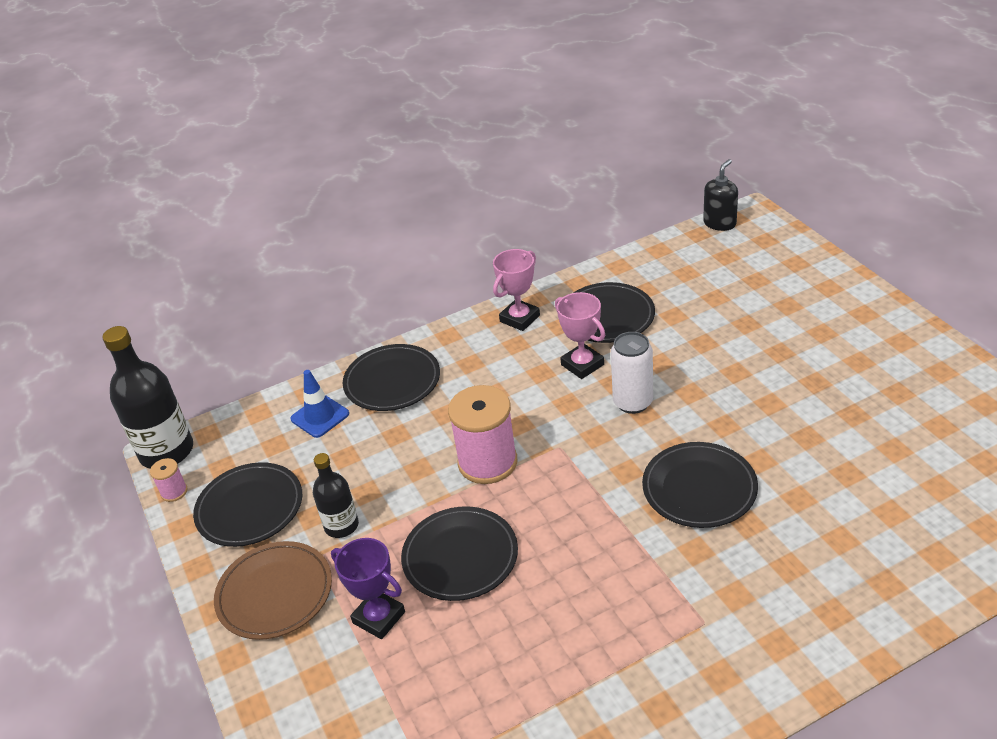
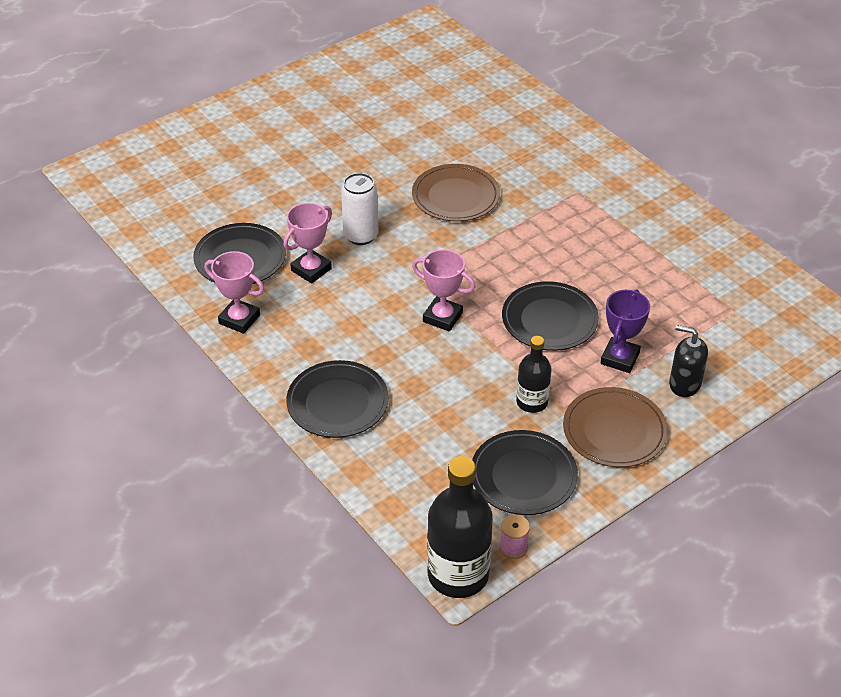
camera: 105 degrees left, 5 degrees up
(320, 416) = (393, 451): blue traffic cone -> none
(487, 462) = (442, 317): pink spool -> pink trophy
(699, 488) = (455, 196): black plate -> brown plate
(720, 223) = (94, 191): black soap dispenser -> black soap dispenser (684, 384)

